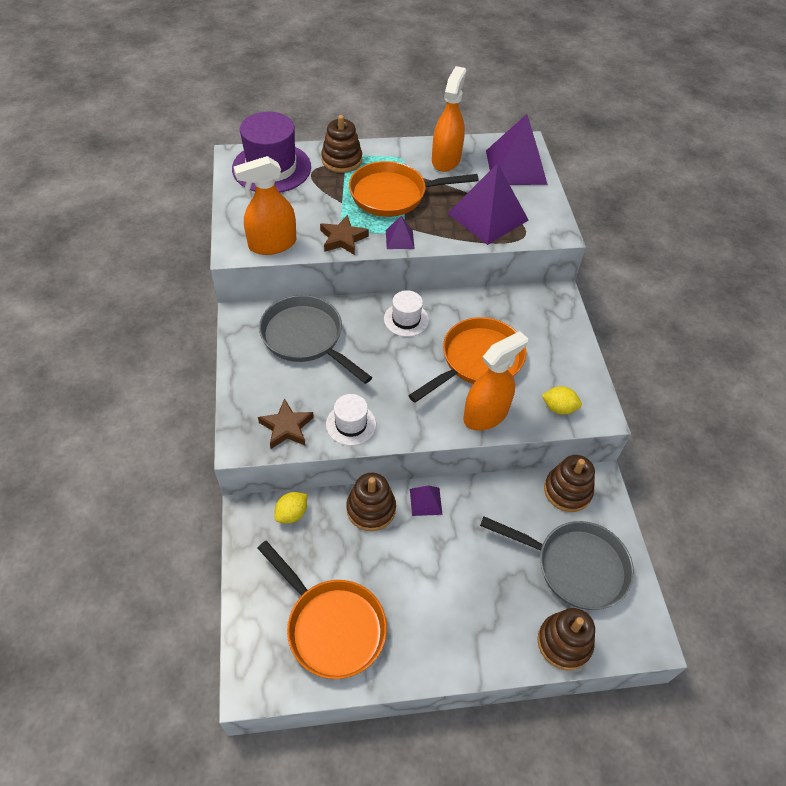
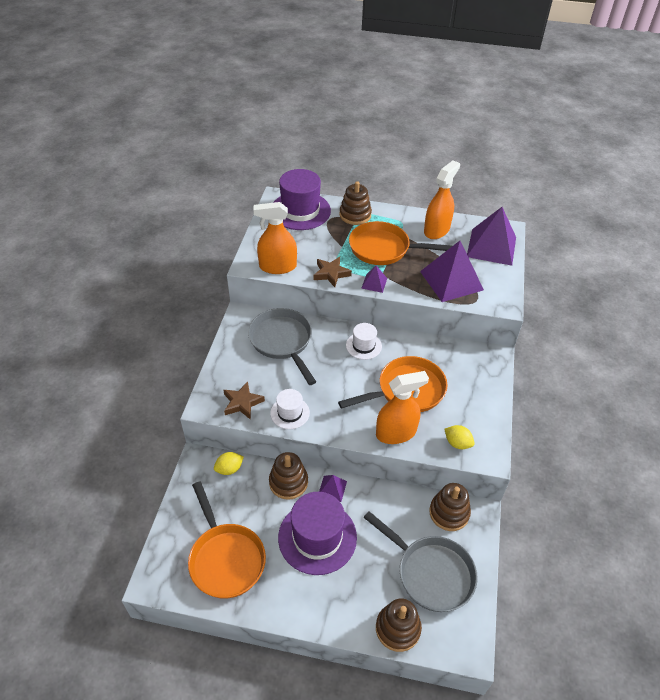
camera: 20 degrees right, 5 degrees down
(431, 565) = (317, 537): none -> purple hat

